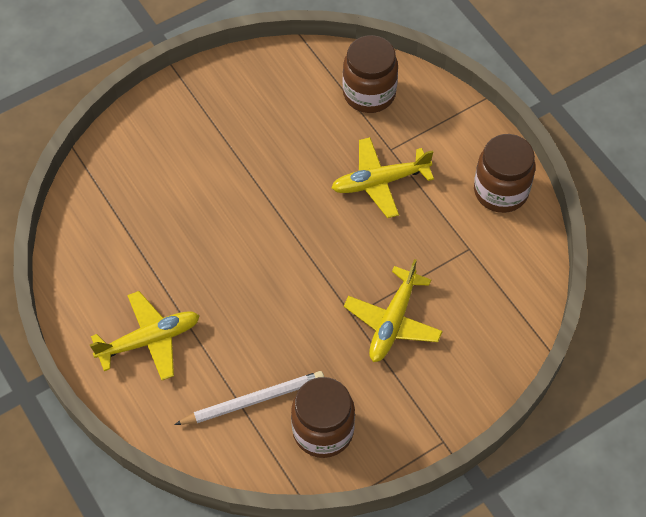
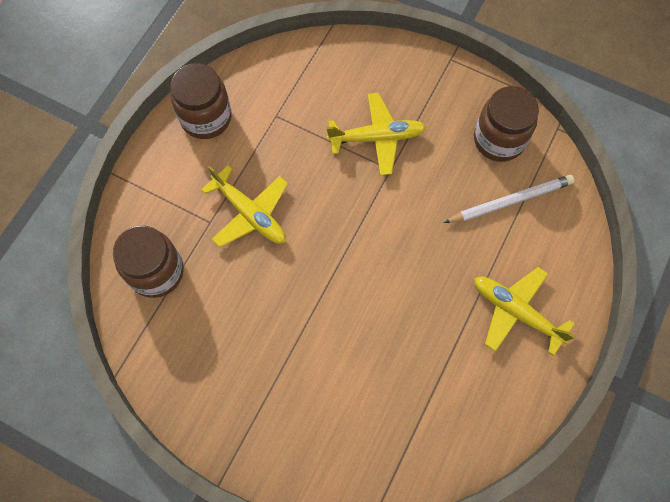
camera: 120 degrees left, 10 degrees up
(253, 400) = (510, 201): white pencil -> white pencil turned 120 degrees clockwise

